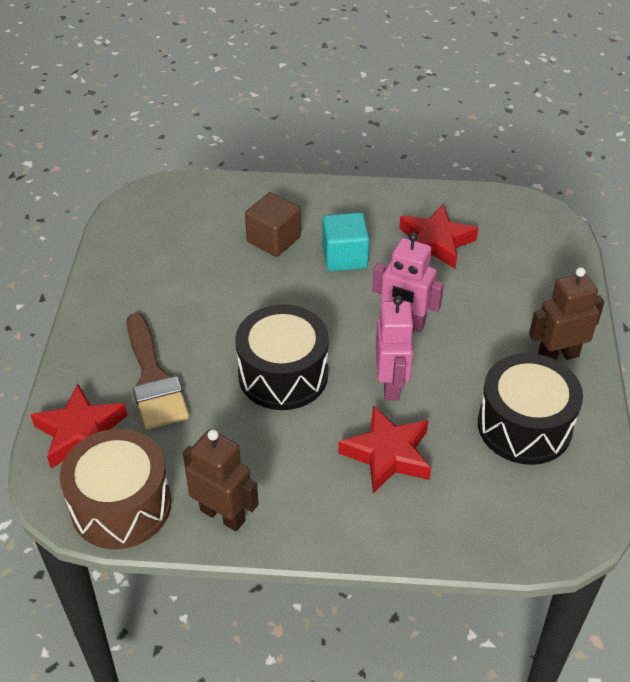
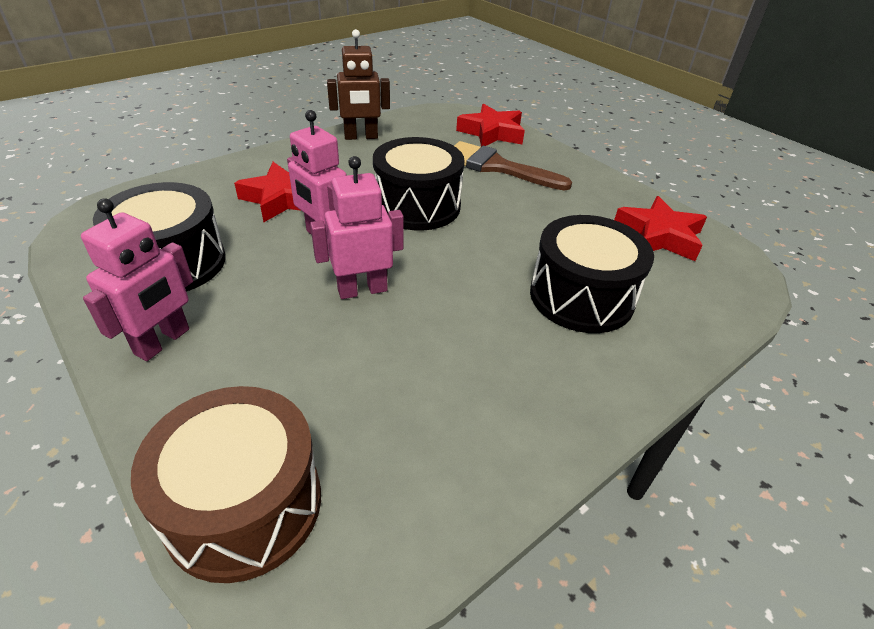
camera: 135 degrees right, 5 degrees down
(121, 505) = (422, 121): brown drum -> brown drum (244, 504)
(273, 239) = (581, 297): brown cube -> black drum
(344, 257) = (495, 320): turquoise cube -> none
(435, 242) = (420, 402): red star -> red star (659, 236)
(557, 356) = (163, 342): brown robot -> pink robot

